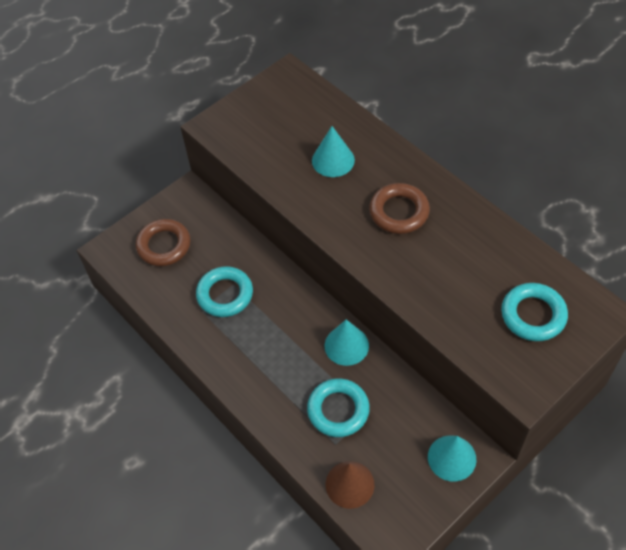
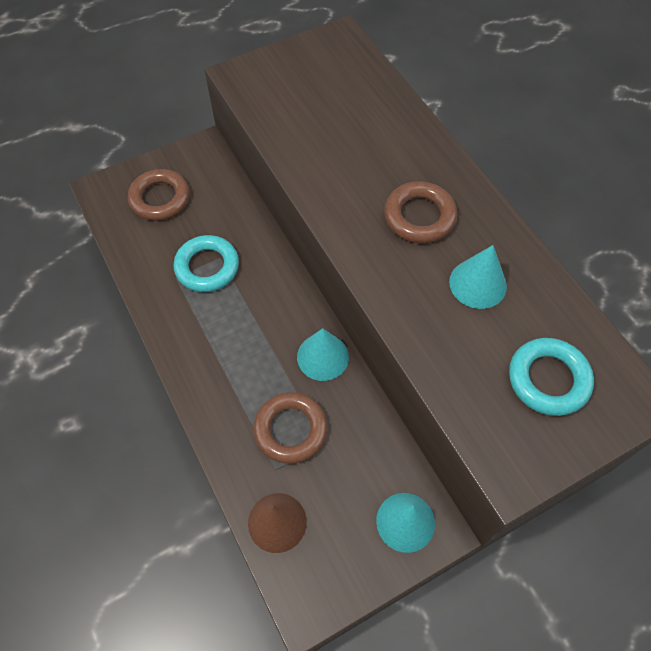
camera: 10 degrees right, 5 degrees up
(333, 160) = (361, 141): turquoise cone -> turquoise cone (478, 283)
(338, 410) = (290, 430): turquoise ring -> brown ring

